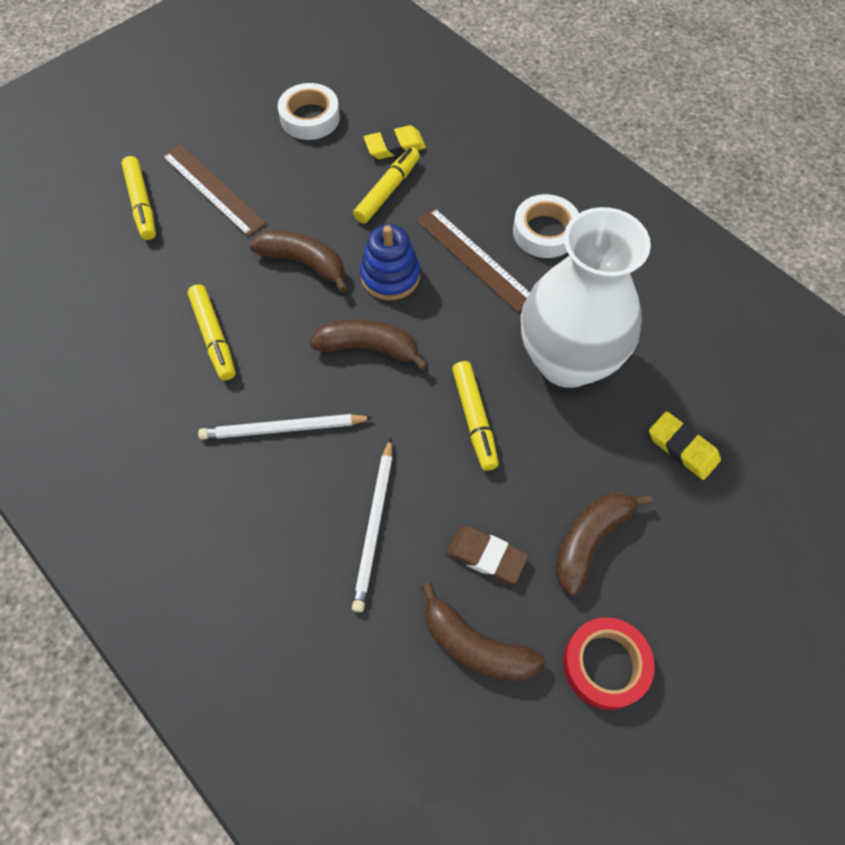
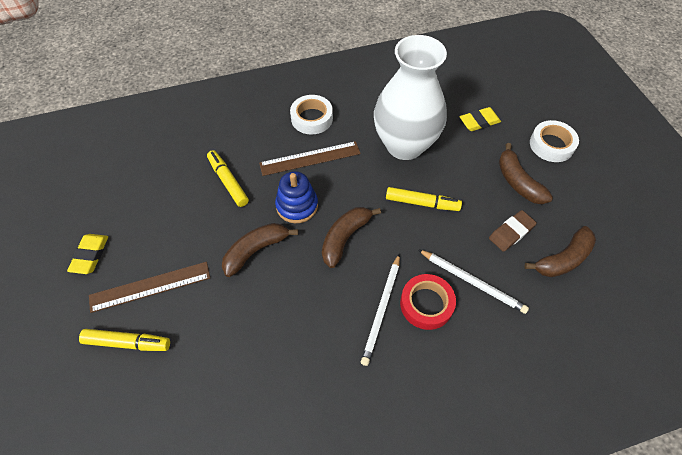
camera: 65 degrees left, 5 degrees down
(214, 337) = (285, 329): yellow marker -> none
(310, 118) = (130, 202): white tape -> white tape (551, 145)
(395, 146) = (194, 164): yellow eraser -> yellow eraser (90, 255)
(605, 665) = (588, 205): red tape -> red tape (426, 304)

